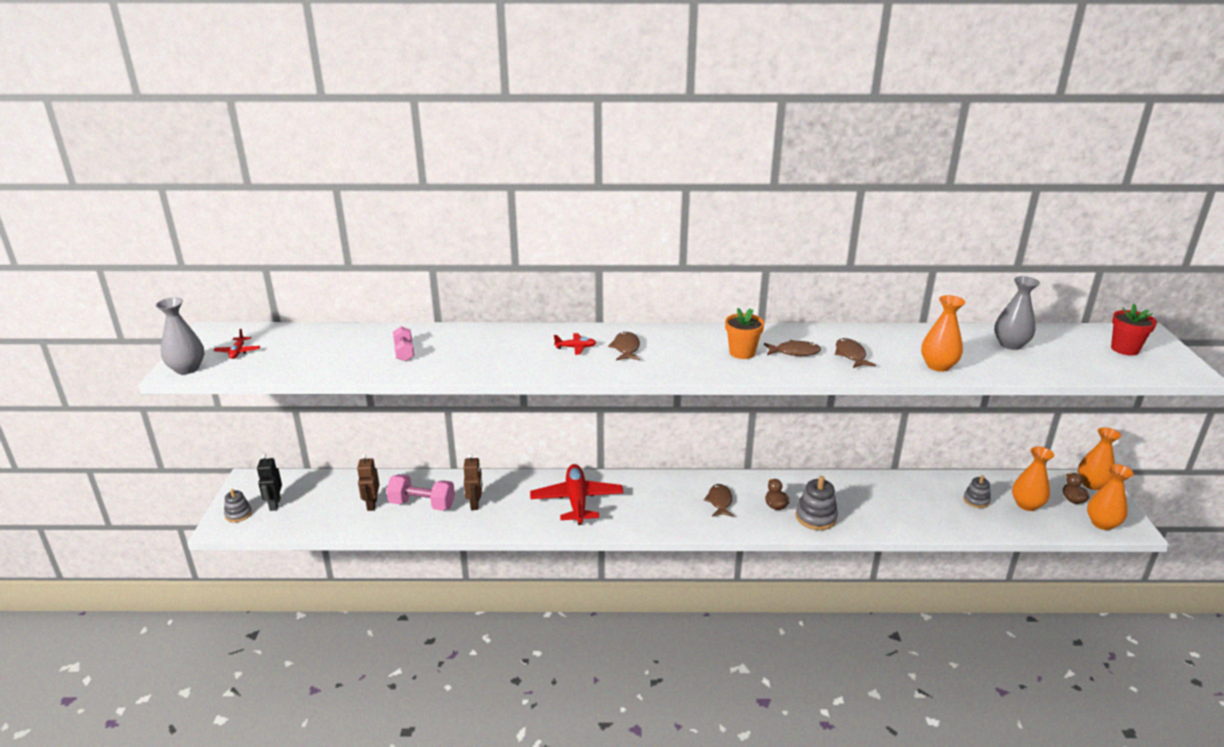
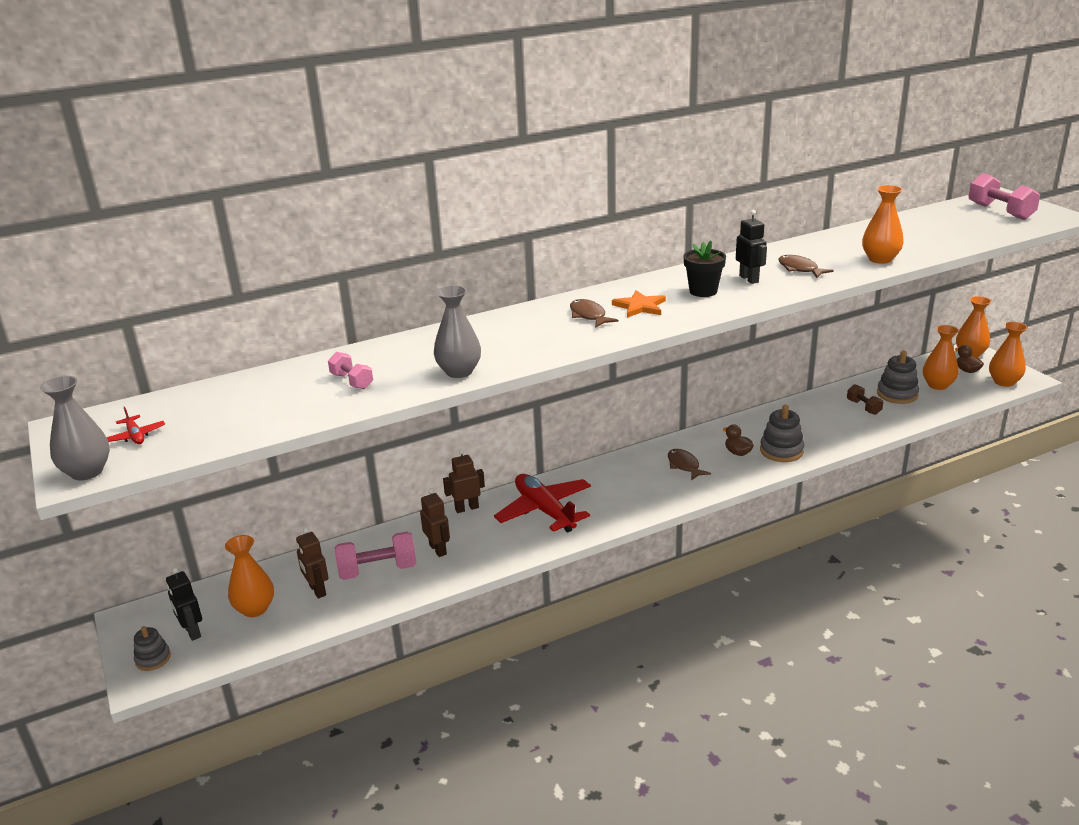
camera: 25 degrees left, 0 degrees up
(323, 503) = (255, 609): none -> orange vase
(522, 478) = (466, 508): none -> brown robot
(575, 348) = (537, 328): red plane -> none
(675, 352) = (640, 306): none -> orange star
(742, 352) = (703, 291): orange flower pot -> black flower pot
(794, 352) = (749, 279): brown fish -> black robot
(931, 502) = (863, 407): none -> brown dumbbell
(976, 500) = (897, 394): grey stacking toy -> grey stacking toy, size x1.60
(1010, 344) = (915, 229): grey vase -> grey vase (459, 371)
(1124, 349) = (1000, 211): red flower pot -> pink dumbbell

